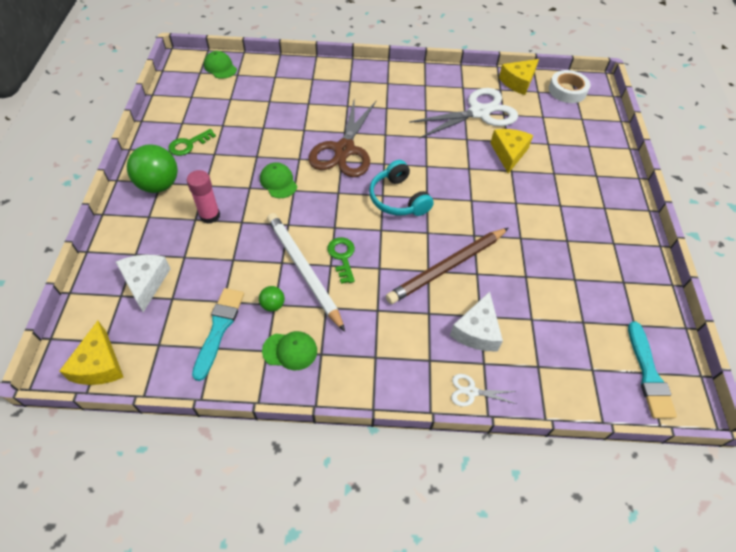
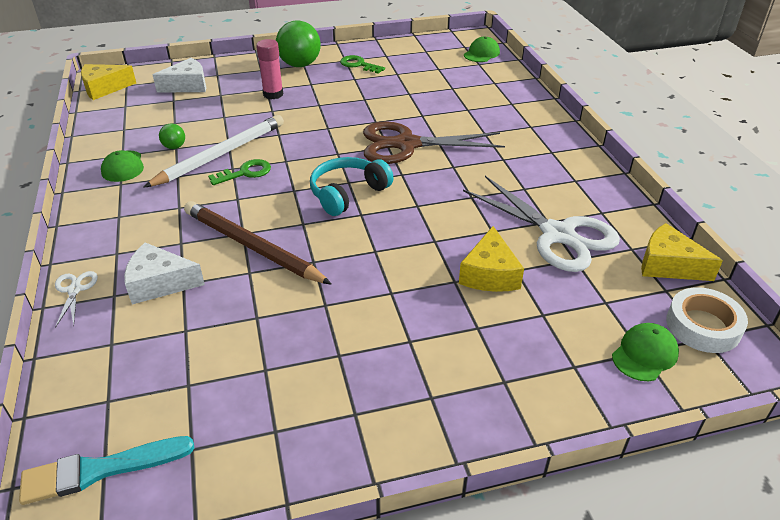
camera: 75 degrees right, 15 degrees down
(219, 328) = (144, 127): turquoise brush -> none
(278, 182) = (334, 117): green cap -> green cap (644, 354)
(509, 153) = (489, 274): yellow cheese -> yellow cheese turned 105 degrees clockwise

